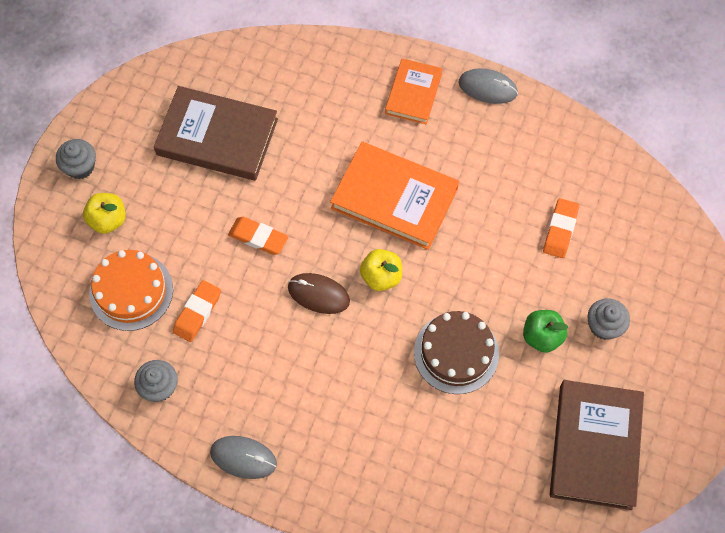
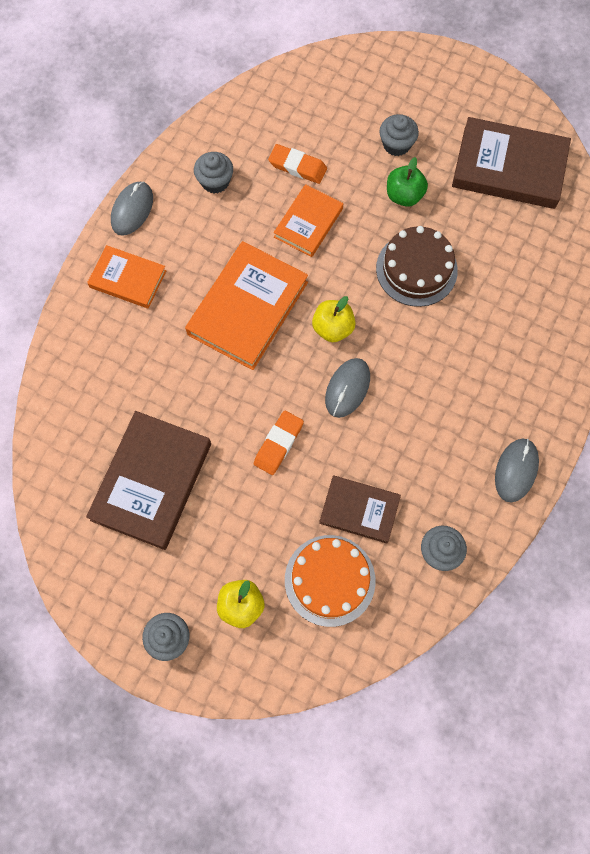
camera: 85 degrees left, 5 degrees up
(197, 312) = (359, 510): orange eraser -> brown book
(318, 294) = (347, 388): brown mouse -> grey mouse
(496, 245) = (308, 223): none -> orange book
(530, 156) = (215, 181): none -> grey cupcake

